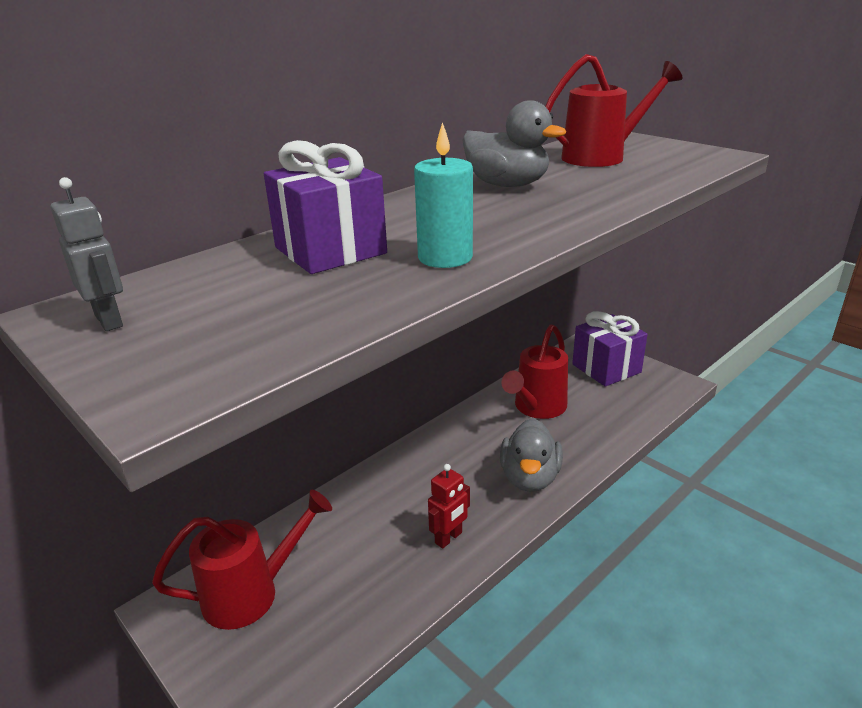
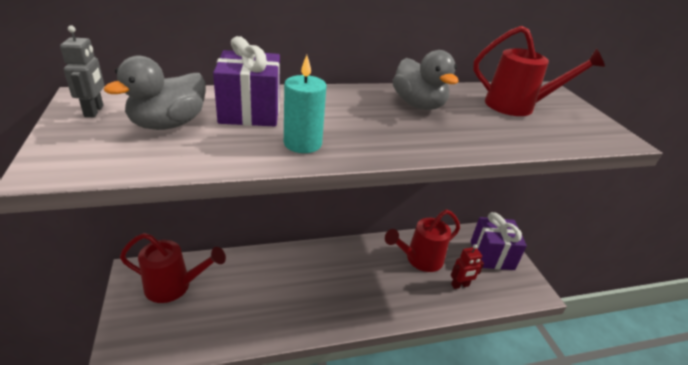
camera: 25 degrees right, 5 degrees up
(449, 538) = (294, 314): red robot -> red robot (460, 285)
(529, 478) = (374, 303): grey duck -> grey duck (168, 124)

